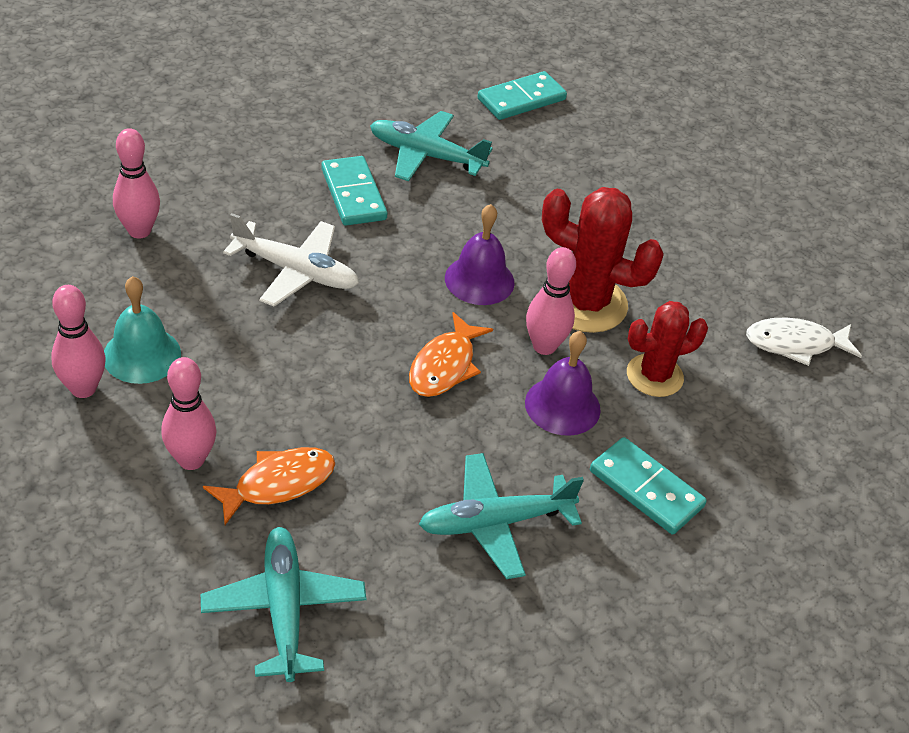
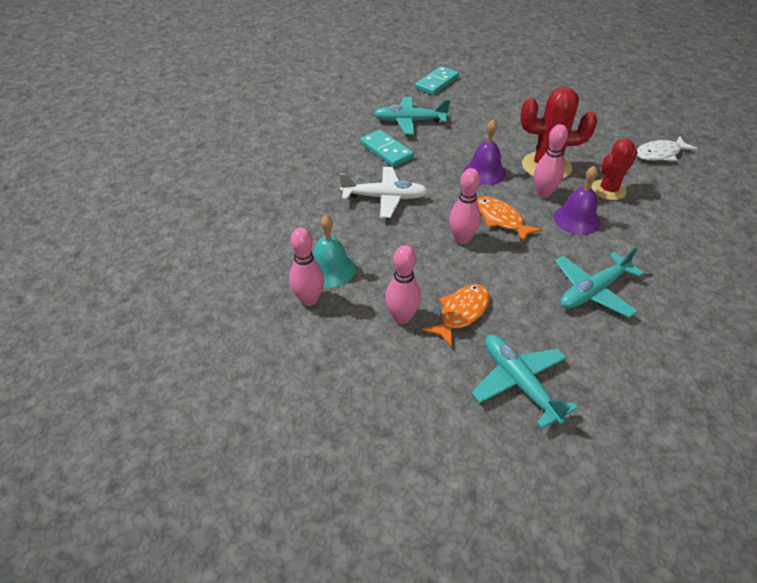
camera: 15 degrees left, 0 degrees up
(139, 231) = (281, 204): pink bowling pin -> pink bowling pin (462, 239)
(444, 366) = (501, 220): orange fish -> orange fish turned 135 degrees clockwise
(646, 489) = (652, 246): turquoise domino -> none

